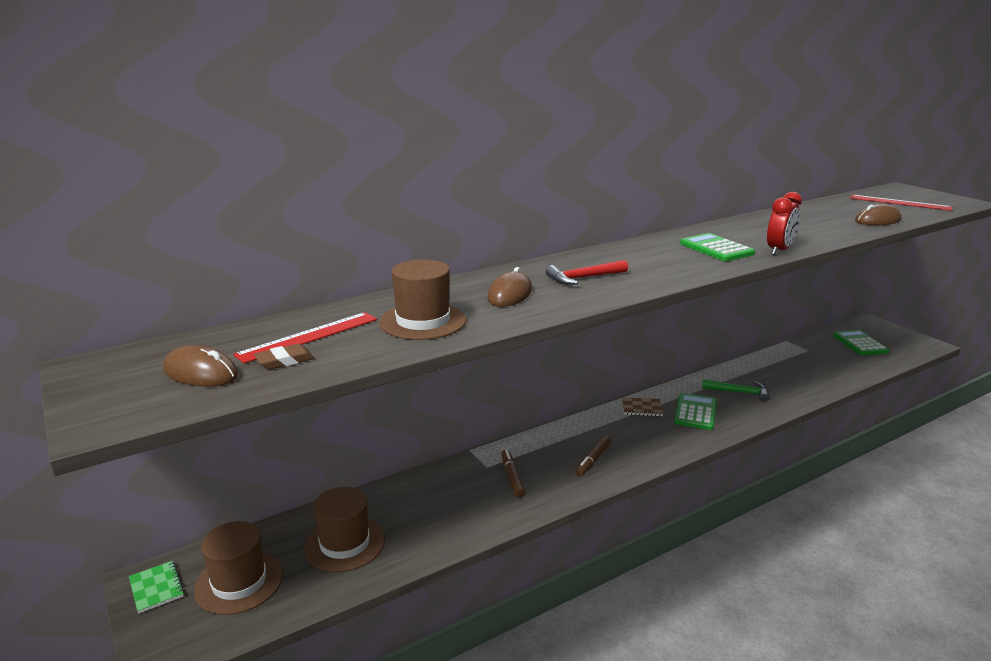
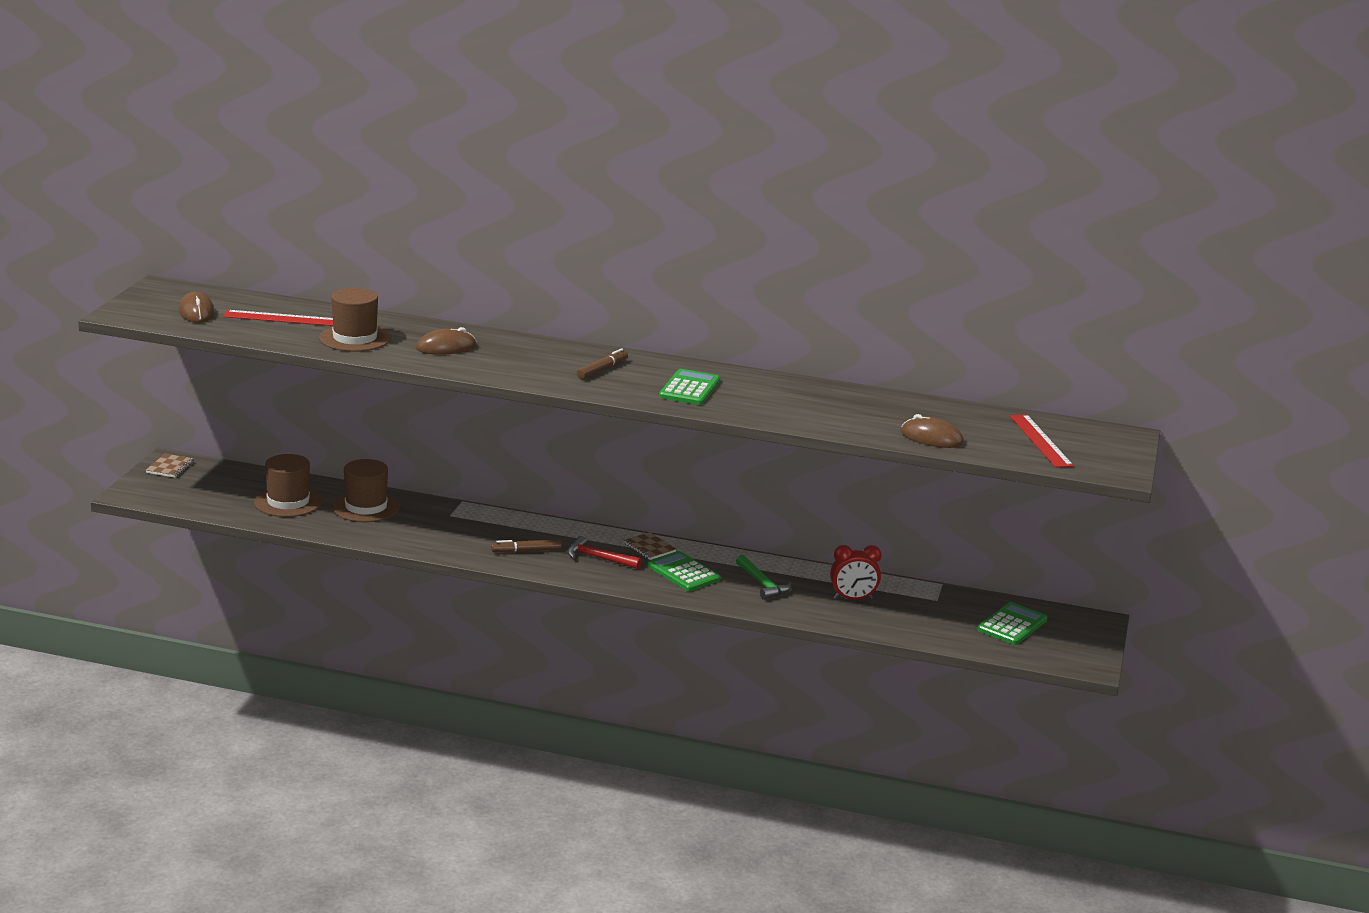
camera: 45 degrees right, 0 degrees up
(156, 588) = (170, 467): green notebook -> brown notebook
(239, 582) = (208, 487): brown hat -> brown hat (366, 507)
(285, 361) = (242, 324): brown eraser -> none
(512, 477) = (451, 529): brown marker -> brown marker (602, 370)
(584, 278) = (523, 360): red hammer -> red hammer (599, 558)
(695, 412) = (683, 573): green calculator -> green calculator turned 105 degrees counterclockwise
(779, 250) = (731, 412): red clock -> red clock (853, 599)

